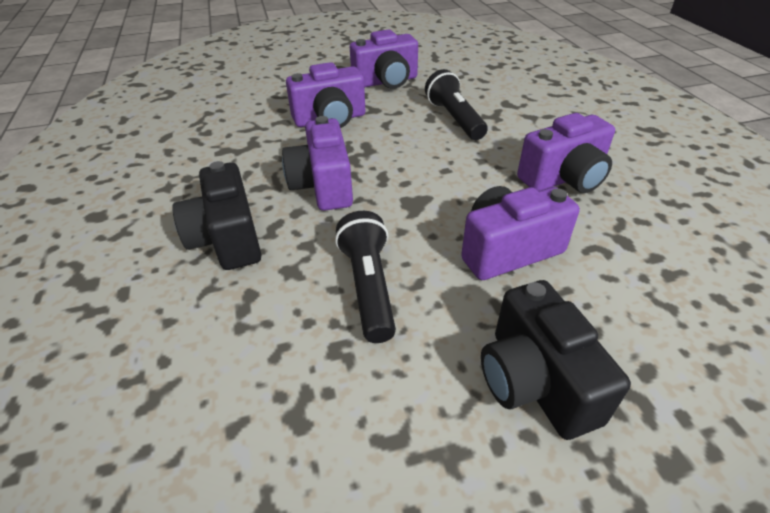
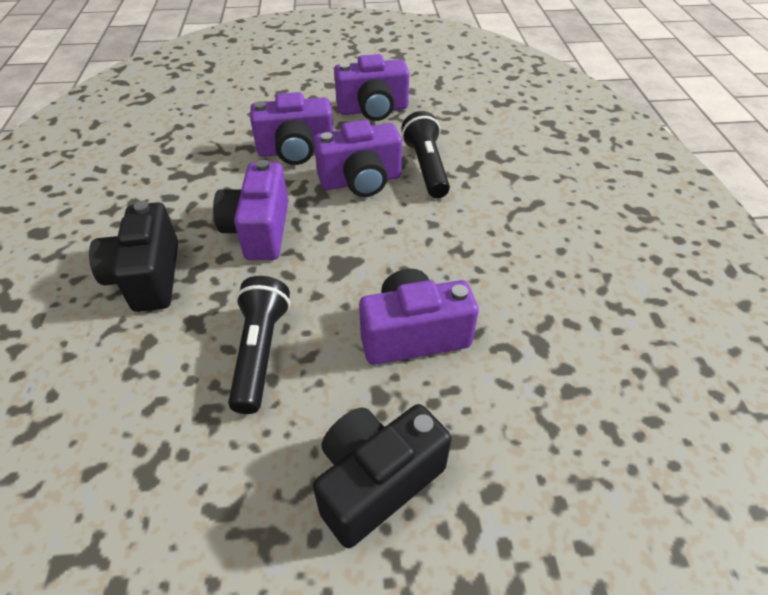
camera: 10 degrees right, 5 degrees up
(535, 381) = (376, 481): black camera -> black camera turned 60 degrees clockwise
(564, 178) = (511, 259): purple camera -> purple camera (361, 181)

